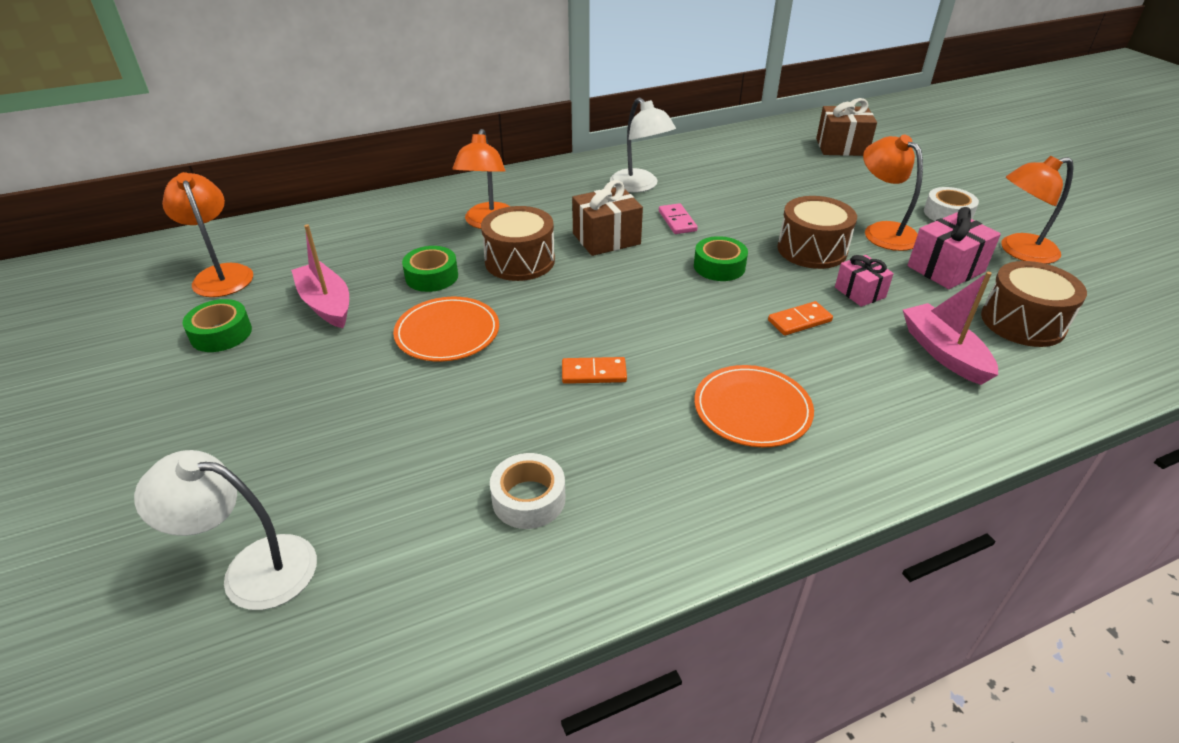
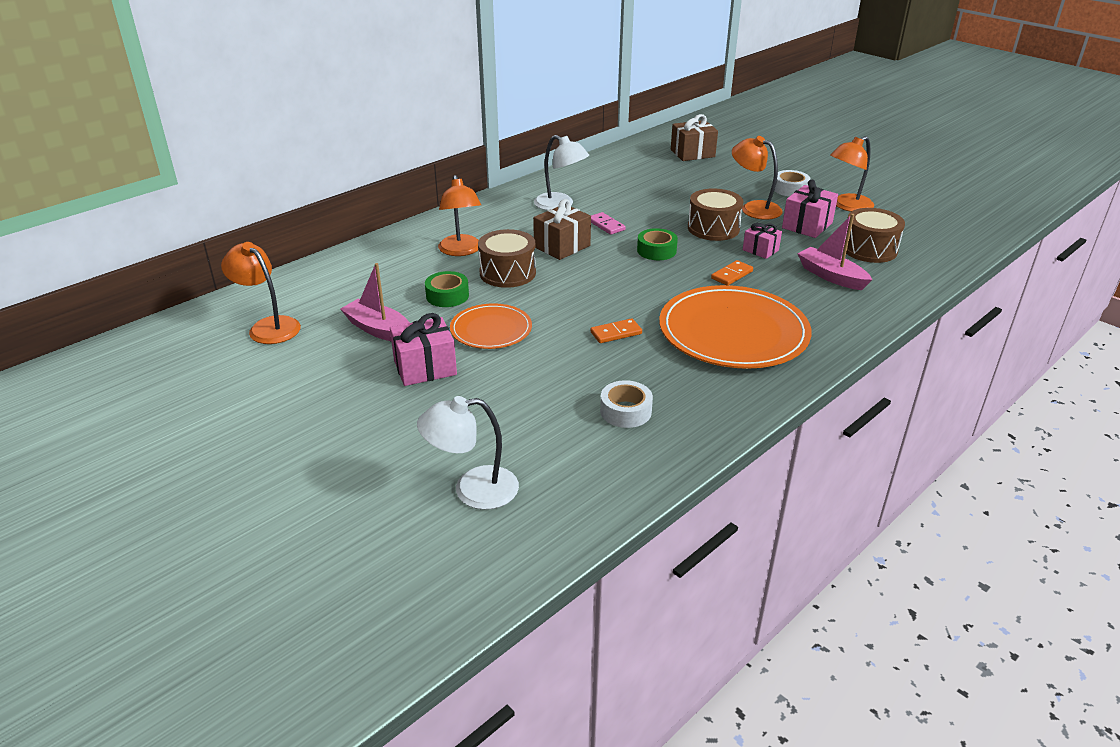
camera: 20 degrees left, 5 degrees down
(221, 334) = (311, 365): green tape -> none
(336, 367) = (425, 368): none -> pink gift
(752, 409) = (733, 332): orange plate -> orange plate, size x1.82

